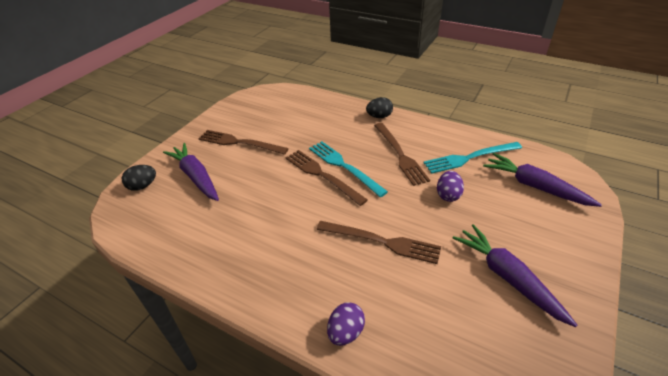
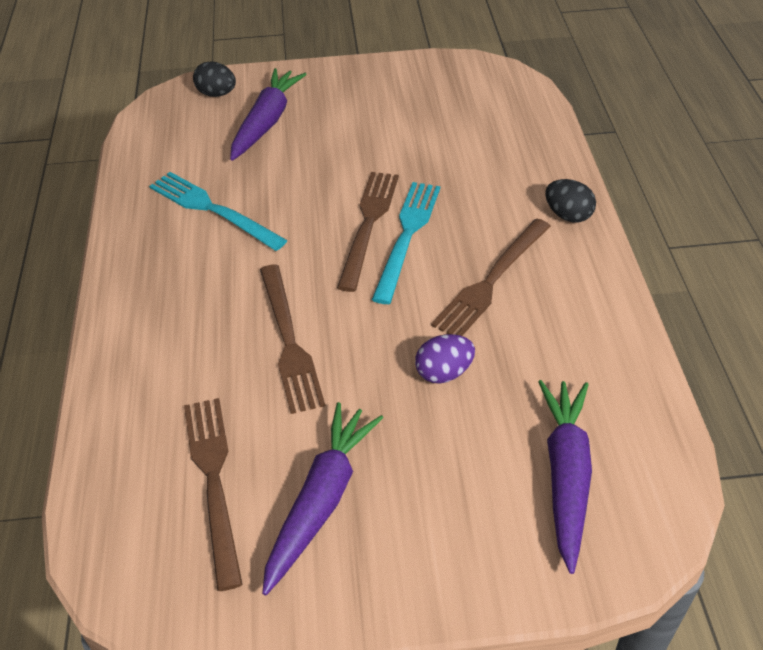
camera: 55 degrees right, 5 degrees up
(240, 143) = (363, 118): brown fork -> brown fork (214, 481)
(345, 332) = (124, 373): purple egg -> none
(470, 157) = (565, 365): turquoise fork -> turquoise fork (213, 210)

